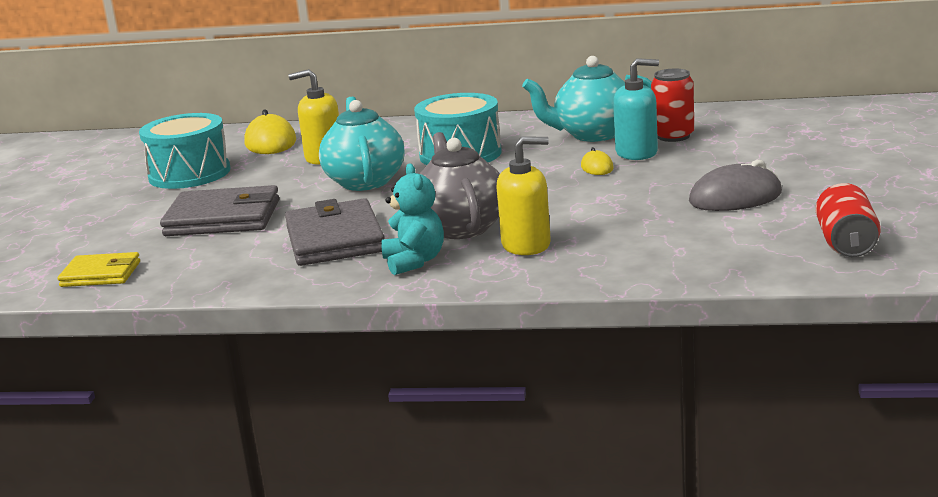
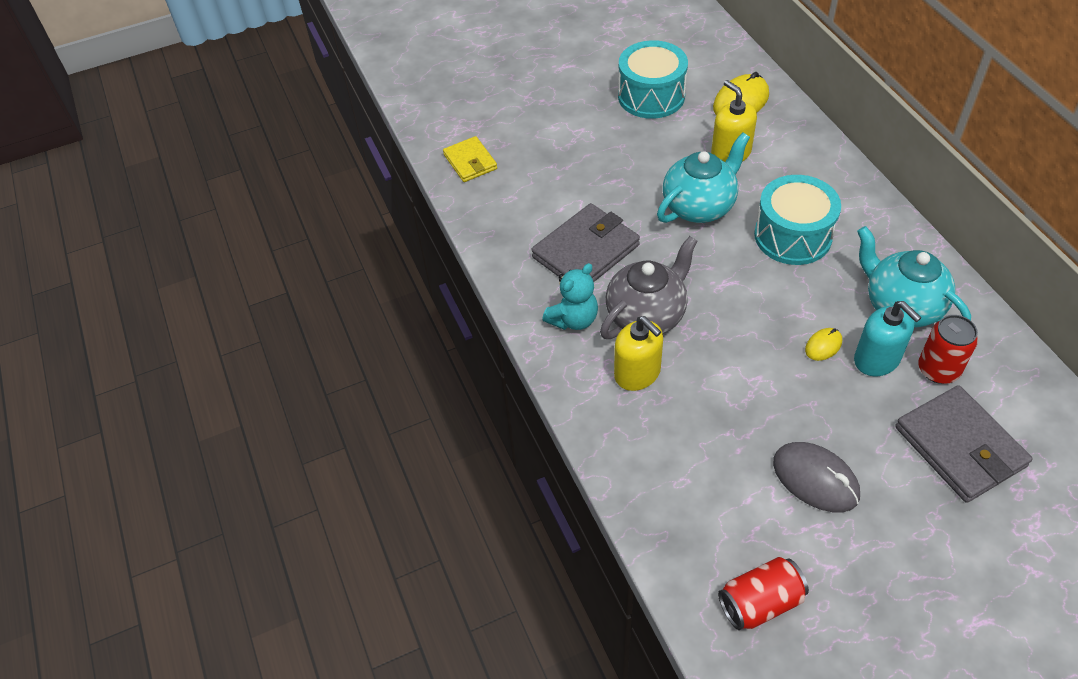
camera: 60 degrees right, 30 degrees up
(223, 218) = (586, 166): grey wallet -> grey wallet (960, 446)

